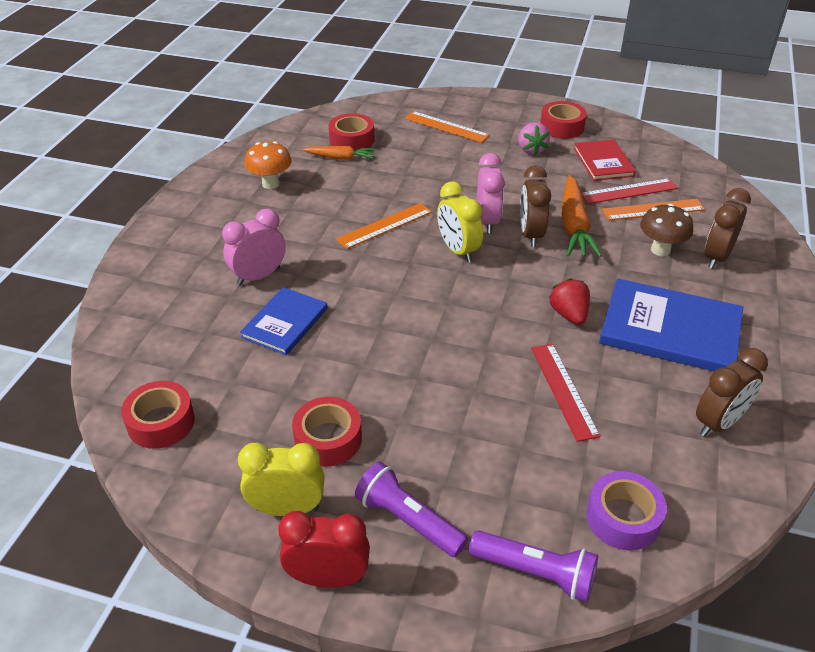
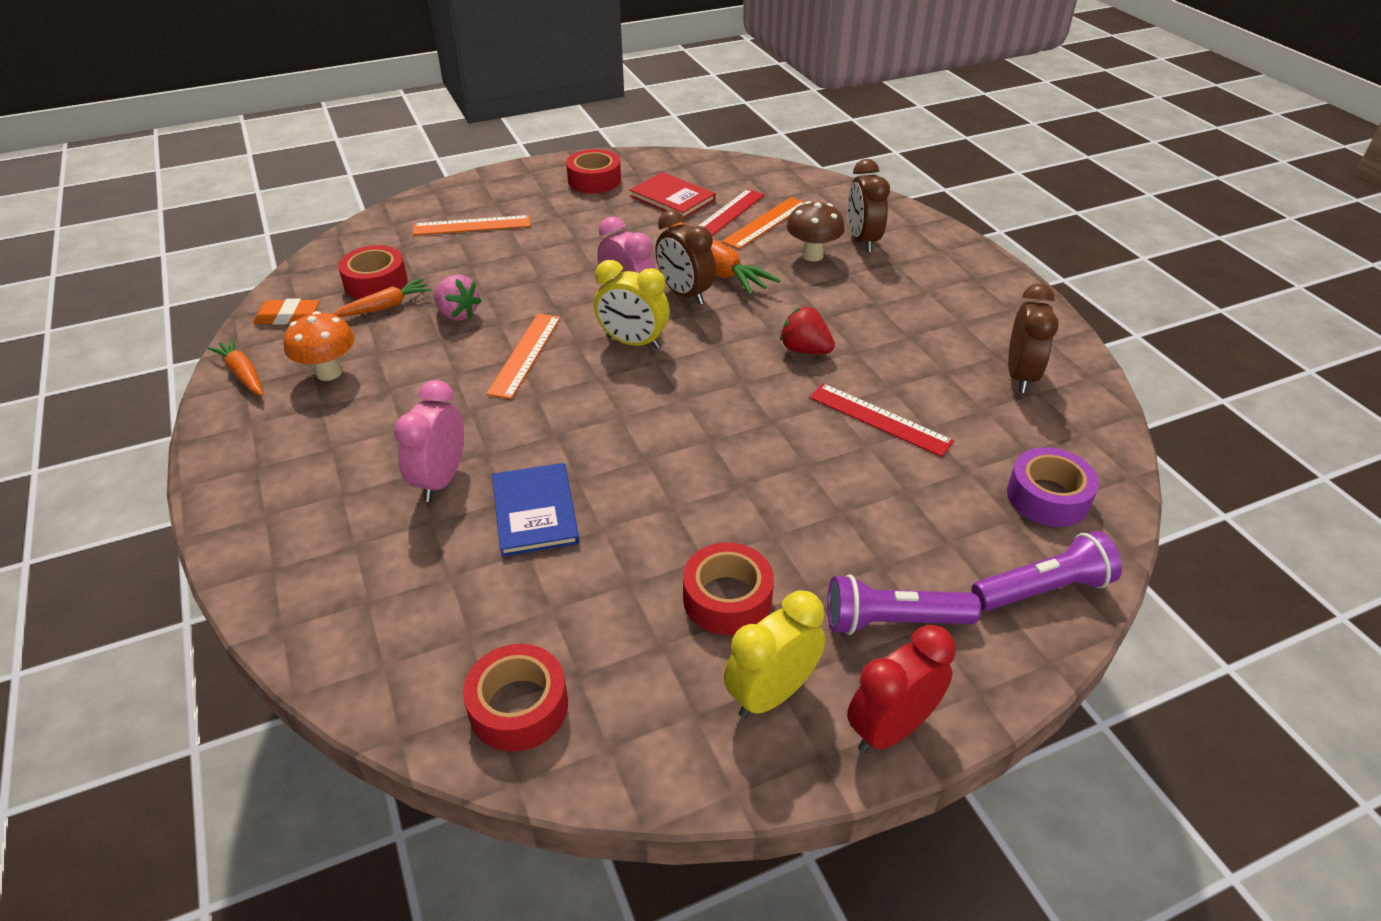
camera: 40 degrees left, 0 degrees up
(230, 164) = (243, 374): none -> orange carrot
(285, 140) = (288, 316): none -> orange eraser
(531, 150) = (590, 214): pink strawberry -> pink strawberry (457, 314)
(670, 329) = (899, 319): blue book -> none

